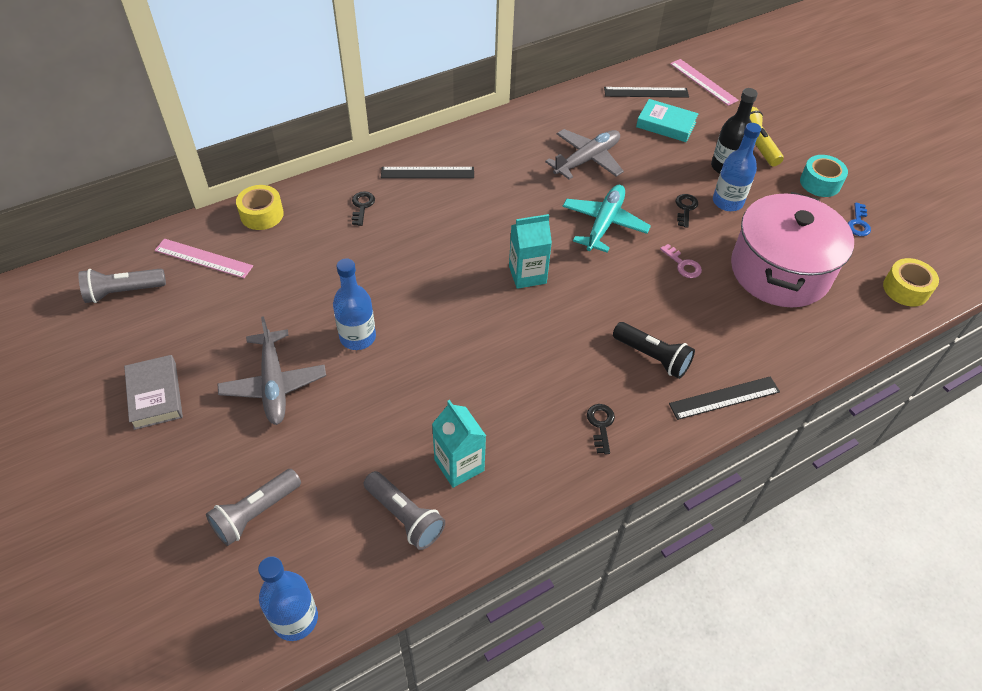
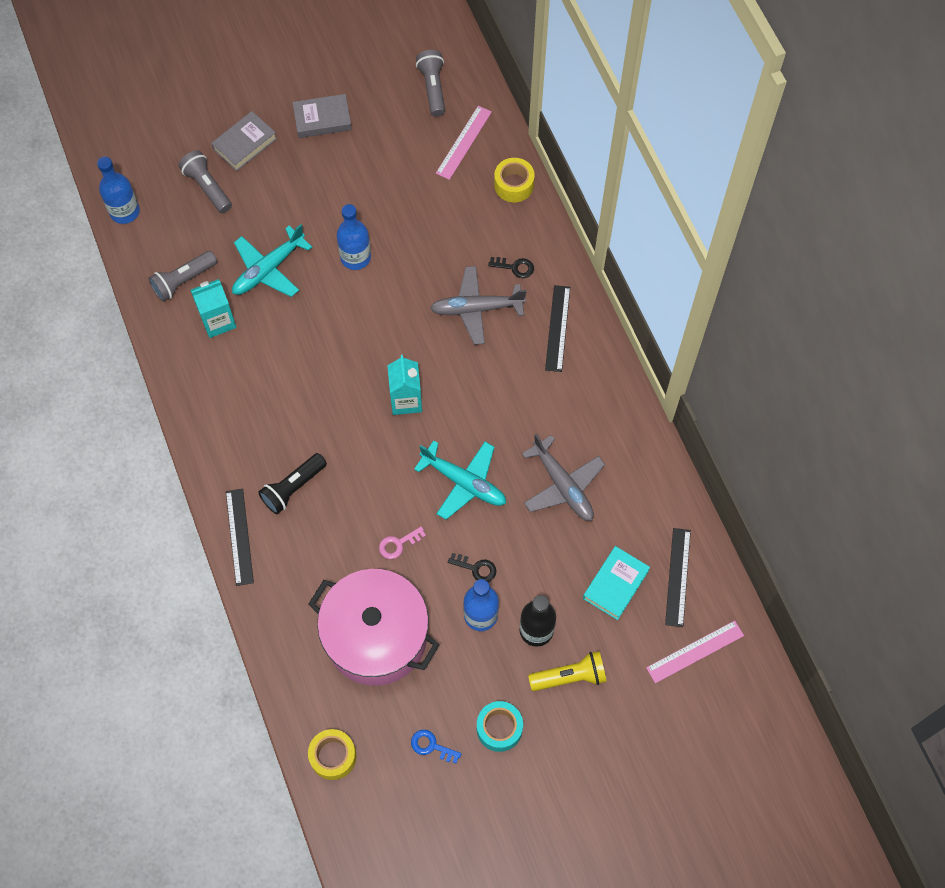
camera: 100 degrees right, 15 degrees up
(186, 478) = (245, 144): none -> grey book
(274, 384) = (318, 197): grey plane -> grey plane (476, 309)
(380, 421) = (268, 269): none -> turquoise plane
(601, 425) = (232, 430): black key -> none

